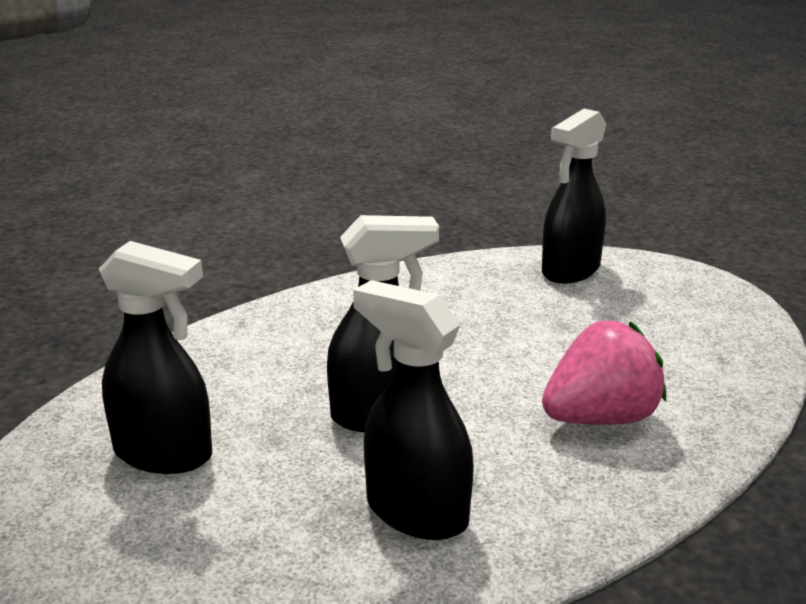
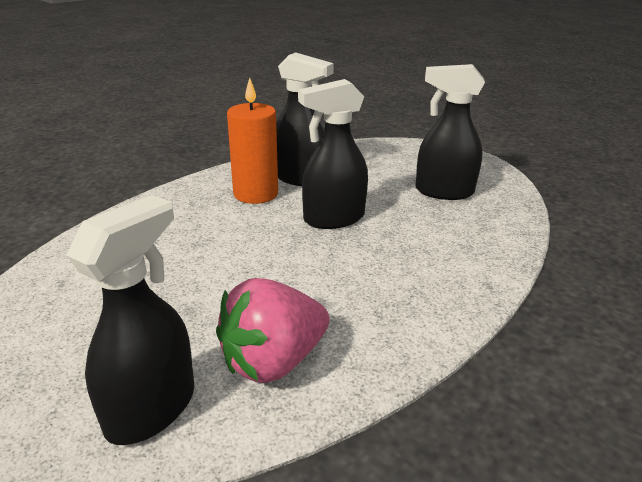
camera: 170 degrees right, 5 degrees up
(503, 477) = (256, 194): none -> orange candle
(600, 418) = (189, 227): pink strawberry -> pink strawberry (273, 361)

